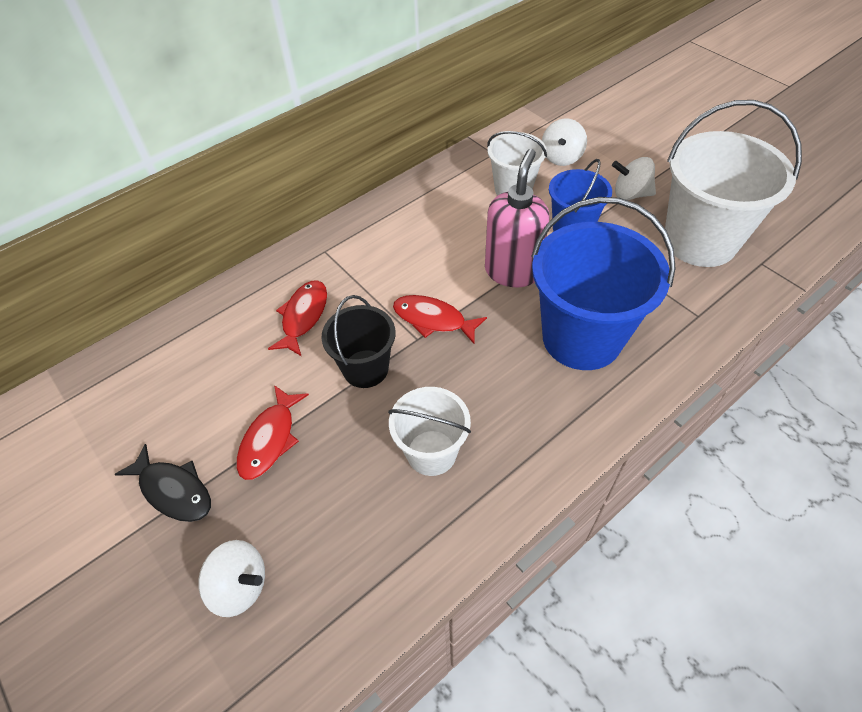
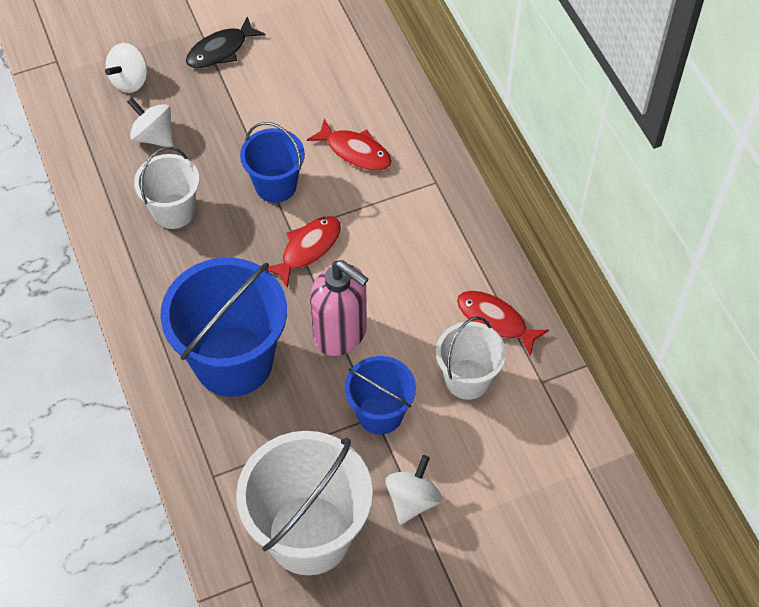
camera: 105 degrees right, 5 degrees up
(270, 439) = (236, 111): red fish -> red fish (495, 321)
(365, 368) = (276, 185): black bucket -> blue bucket
(561, 157) = (507, 453): white spinning top -> white spinning top (154, 136)

